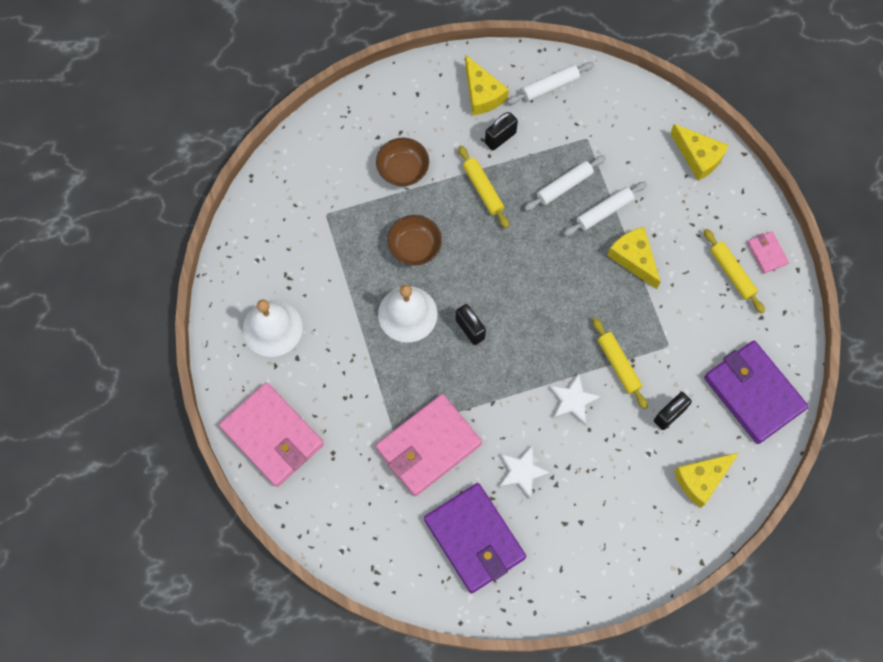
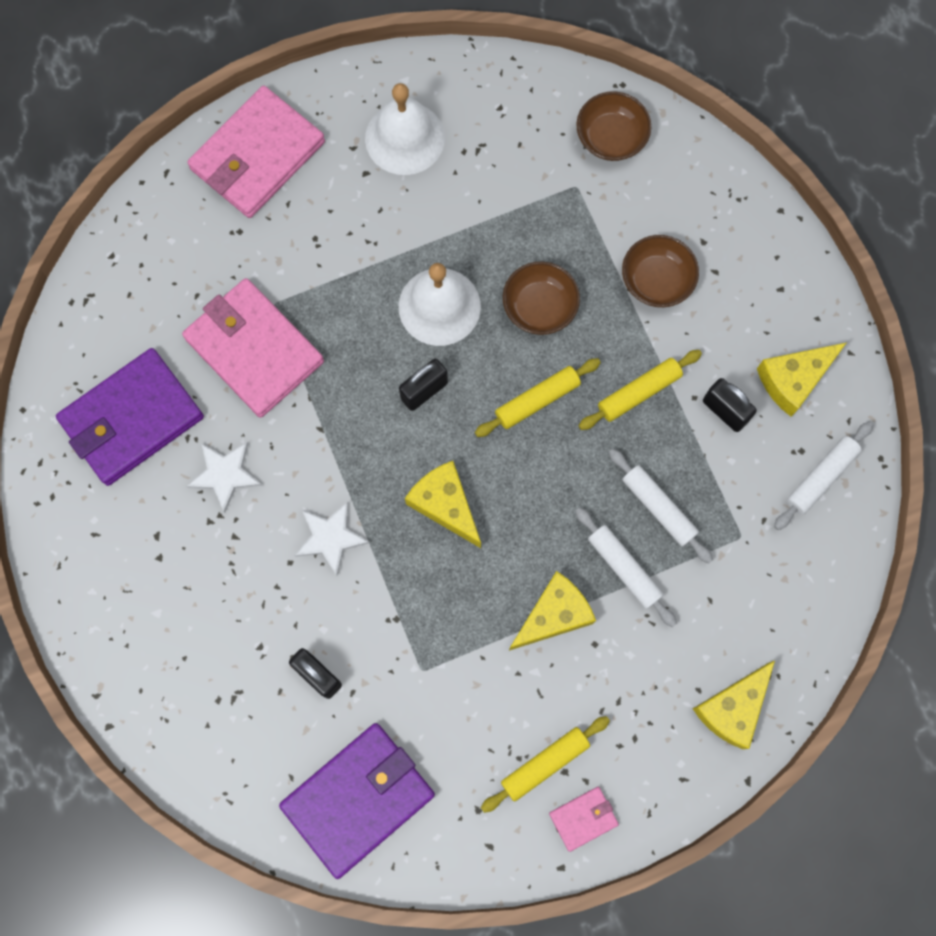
camera: 85 degrees right, 5 degrees up
(291, 187) = (611, 137): none -> brown bowl
(550, 86) = (821, 477): white rolling pin -> white rolling pin turned 75 degrees clockwise
(618, 365) = (387, 599): yellow rolling pin -> yellow rolling pin (537, 400)
(701, 479) = (226, 723): yellow cheese -> yellow cheese (445, 504)

